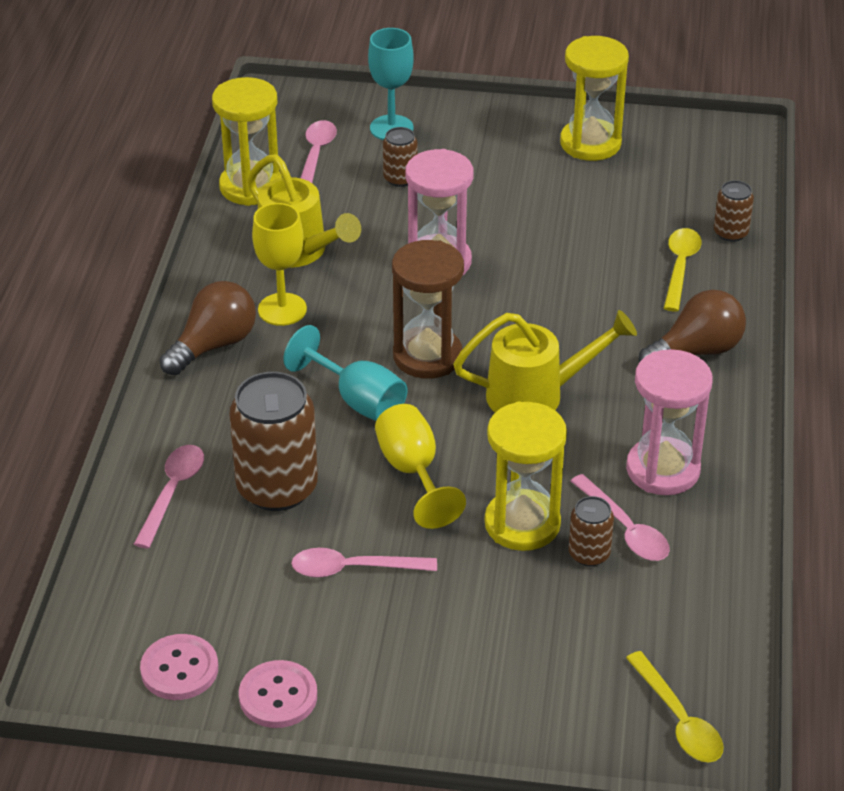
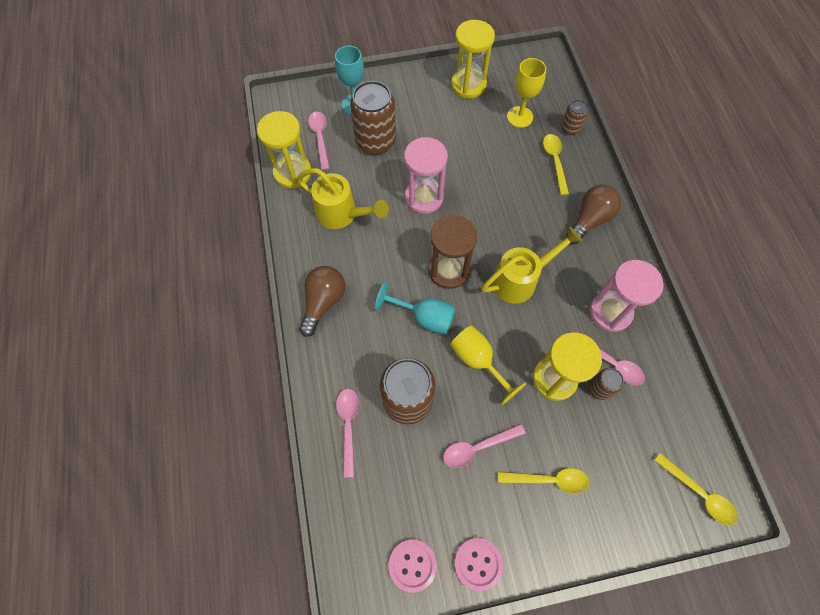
camera: 20 degrees left, 25 degrees up
(282, 309) = (351, 261): yellow goblet -> yellow goblet (519, 117)
(400, 178) = (375, 141): brown can -> brown can, size x2.01
(443, 635) = (549, 480): none -> yellow spoon

